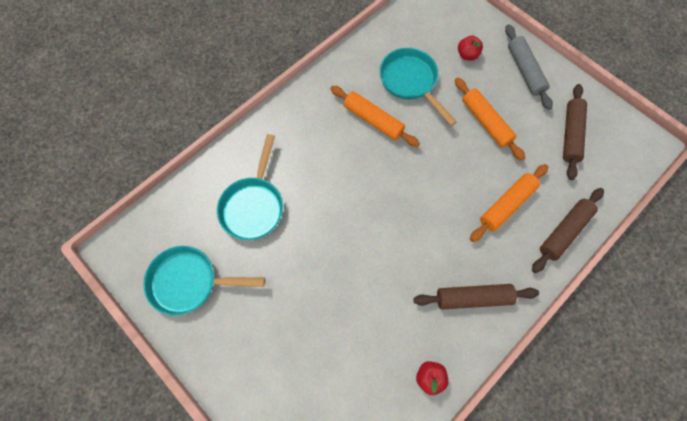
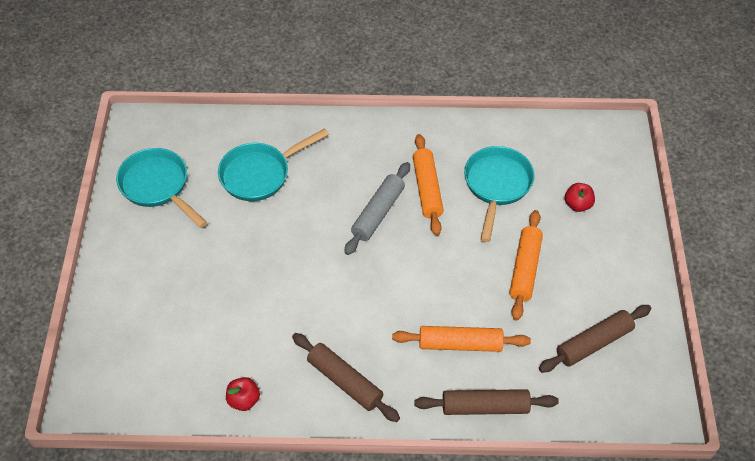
camera: 45 degrees right, 15 degrees down
(524, 71) = (617, 259): grey rolling pin -> grey rolling pin (378, 213)

